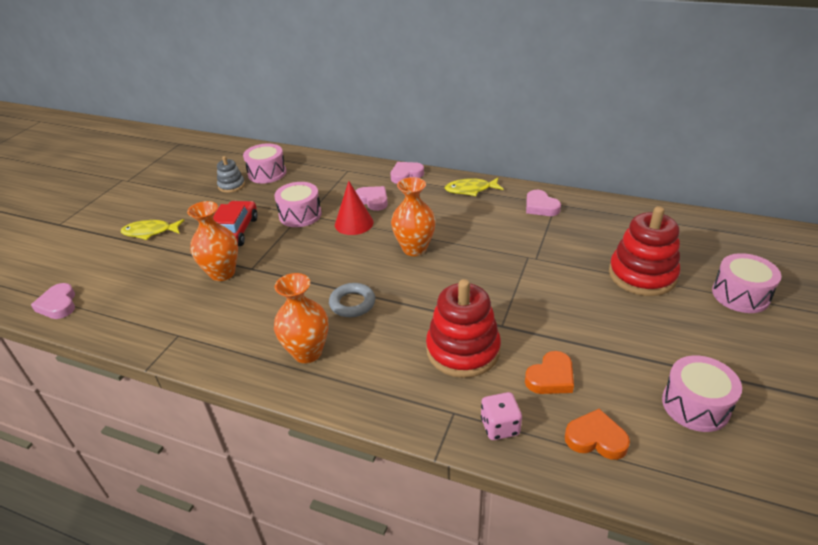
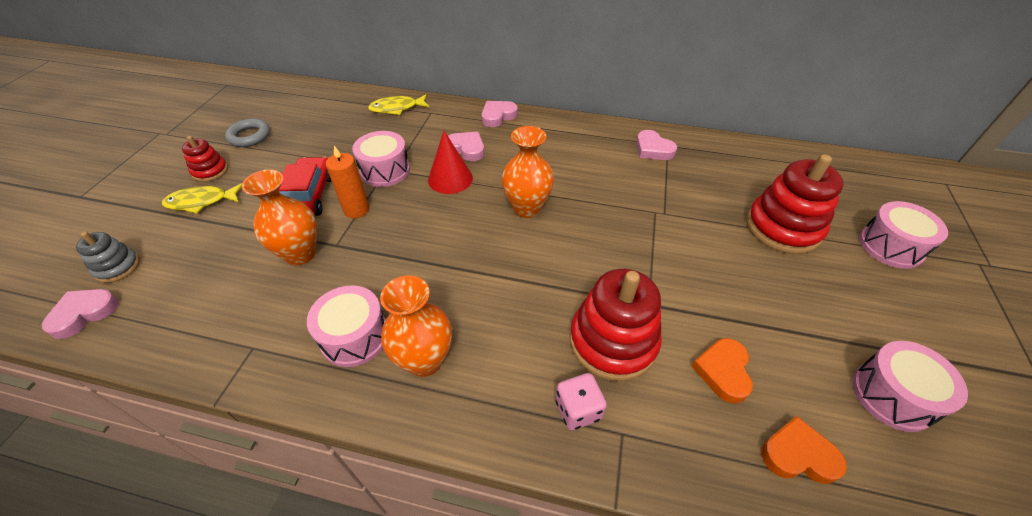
camera: 10 degrees left, 10 degrees up
(58, 305) = (84, 314): pink heart -> pink heart turned 75 degrees clockwise
(159, 210) = (210, 171): none -> red stacking toy
(231, 186) = (297, 136): grey stacking toy -> grey stacking toy (117, 267)
(267, 173) = (337, 119): pink drum -> pink drum (355, 336)
(272, 243) = (356, 210): none -> orange candle
(352, 303) = (468, 286): grey ring -> grey ring (249, 136)
(470, 190) = (573, 132): yellow fish -> yellow fish (397, 108)
(500, 426) = (682, 449): pink dice -> pink dice (578, 410)
(551, 377) = (723, 371): orange heart -> orange heart turned 150 degrees clockwise

